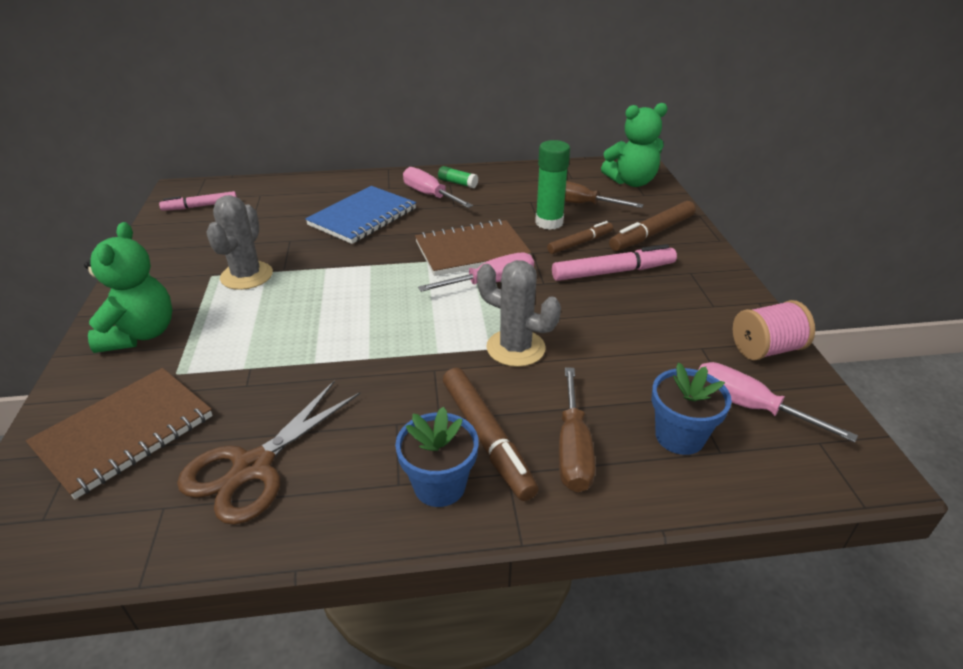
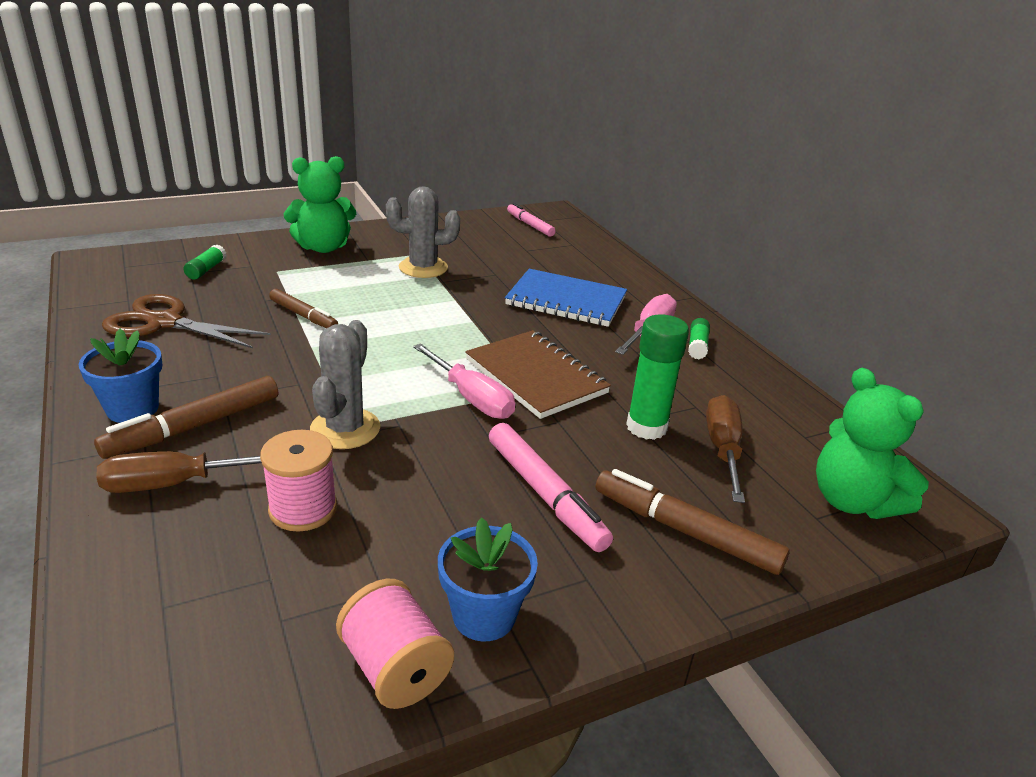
camera: 70 degrees right, 5 degrees down
(125, 432) = (206, 269): brown notebook -> green glue stick
(580, 243) = (608, 459): brown marker -> brown marker (304, 315)
(616, 377) = (303, 509): none -> pink spool
(679, 436) = (192, 567): blue flower pot -> blue flower pot (484, 615)
(749, 407) = (252, 640): pink screwdriver -> none

